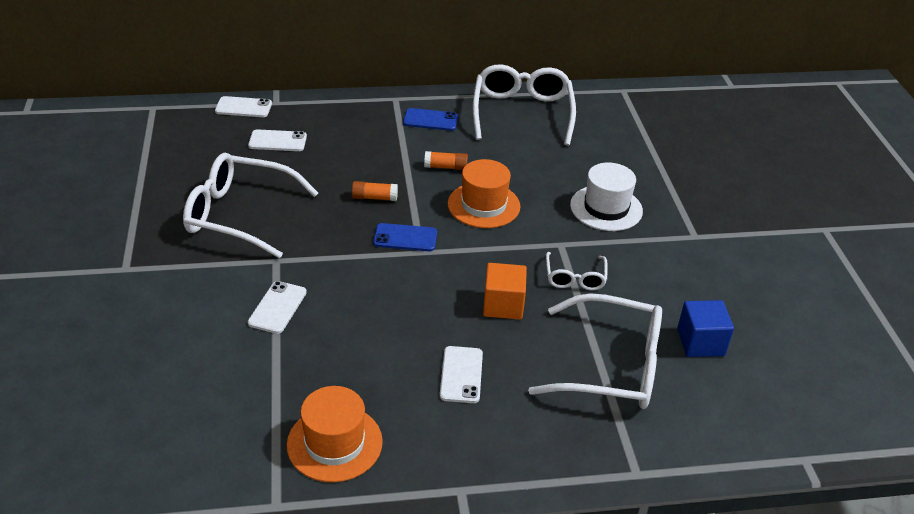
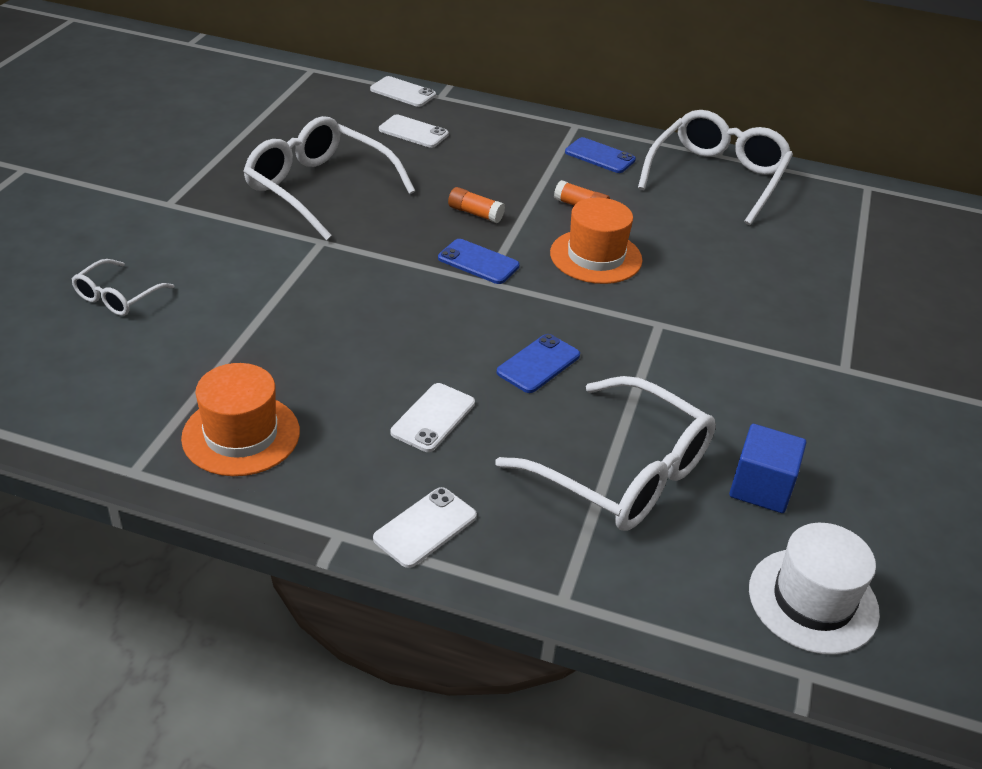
camera: 25 degrees right, 0 degrees up
(277, 307) = (287, 286): white phone -> white phone (425, 527)
(503, 305) = (538, 364): orange cube -> blue phone
(575, 278) = (649, 364): white glasses -> white glasses (117, 297)
(606, 208) = (747, 303): white hat -> white hat (813, 600)

